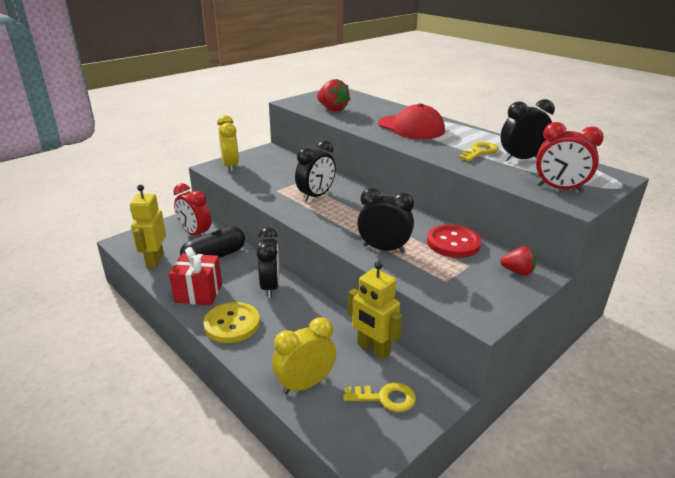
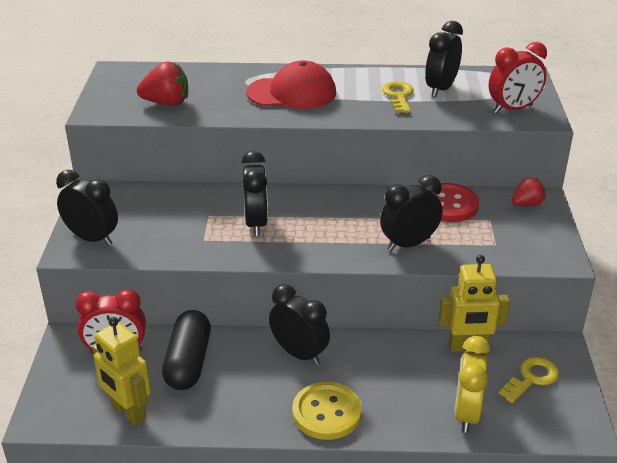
camera: 45 degrees left, 5 degrees up
(198, 293) = (242, 409): red gift -> none
(230, 166) = (92, 238): yellow clock -> black clock

